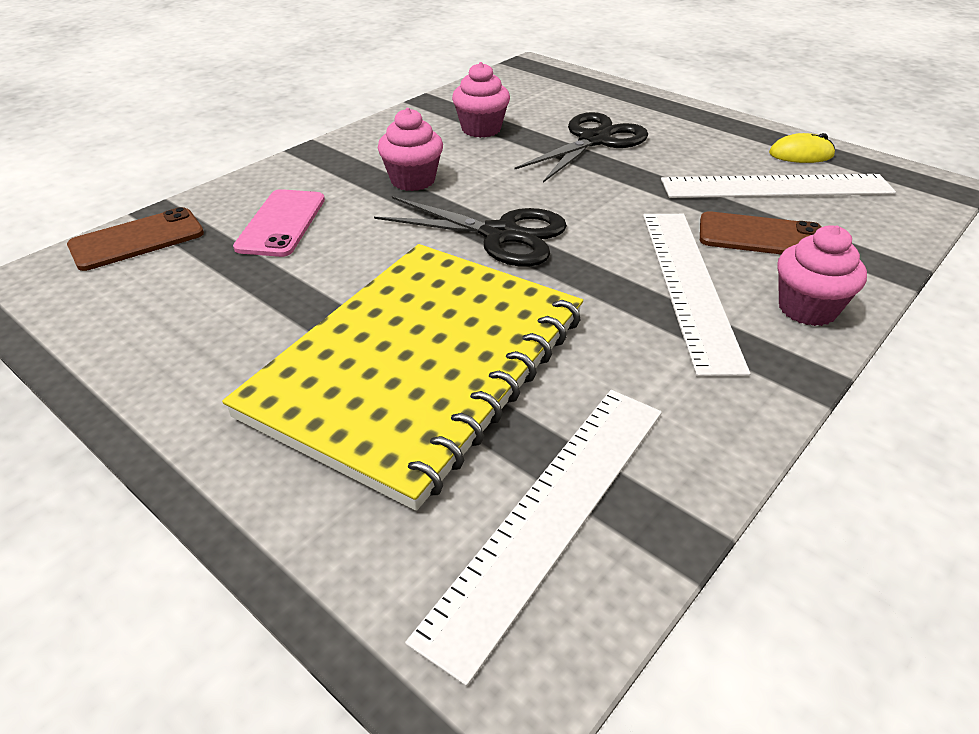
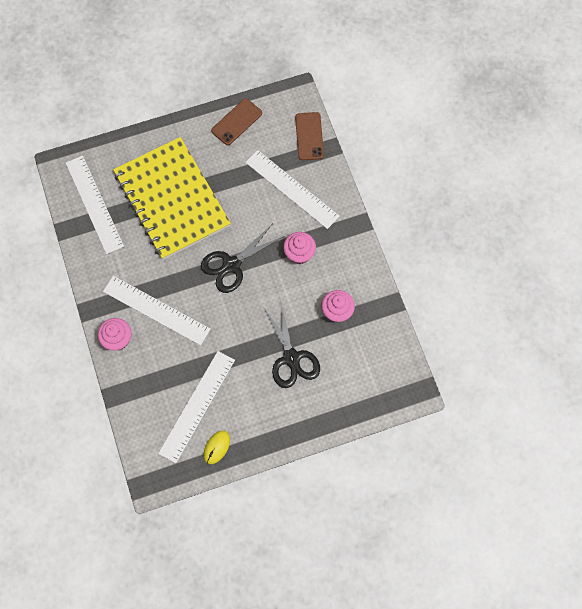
camera: 120 degrees right, 30 degrees up
(281, 223) = (291, 189): pink phone -> white ruler
(761, 236) = (167, 363): brown phone -> brown phone (236, 122)

